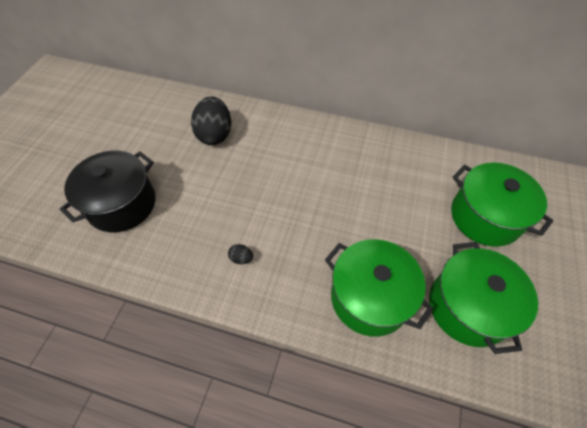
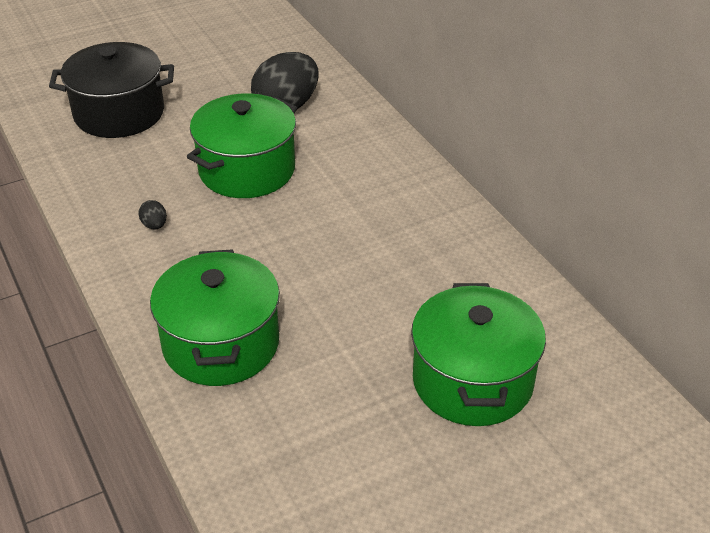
camera: 45 degrees right, 15 degrees down
(468, 307) = (308, 432): green pot -> green pot (247, 170)

